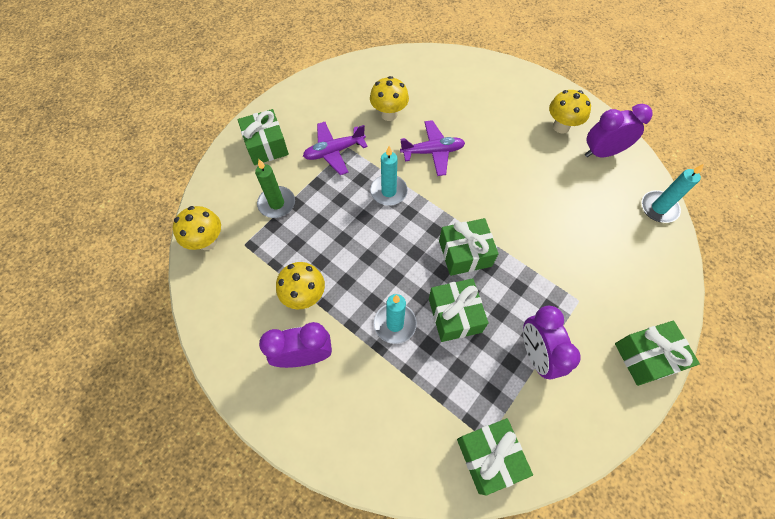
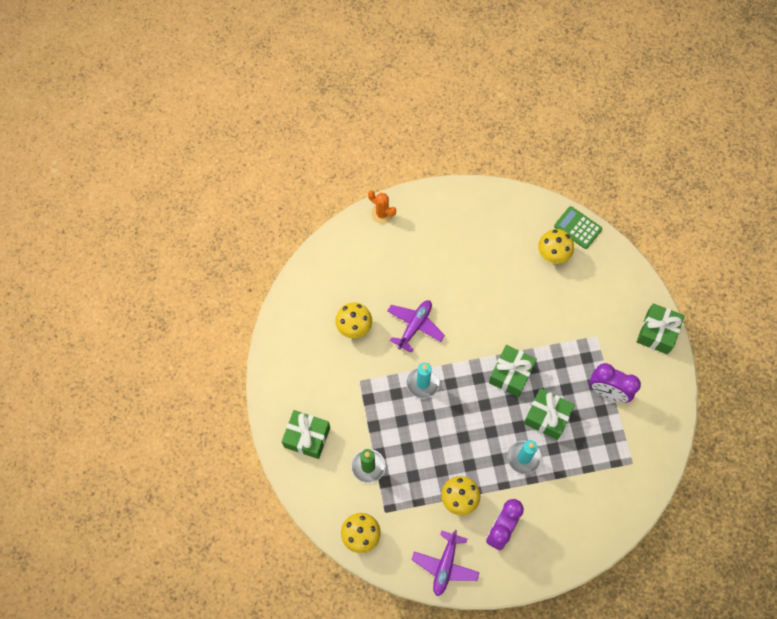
camera: 50 degrees left, 5 degrees up
(334, 151) = (355, 393): purple plane -> purple plane (445, 565)
(489, 457) = (642, 470): green gift -> none
(501, 69) = (382, 214): none -> orange cactus
(561, 126) = (468, 223): yellow mushroom -> yellow mushroom (552, 255)
(602, 153) = (510, 219): purple clock -> none
(658, 208) = (577, 228): turquoise candle -> green calculator

